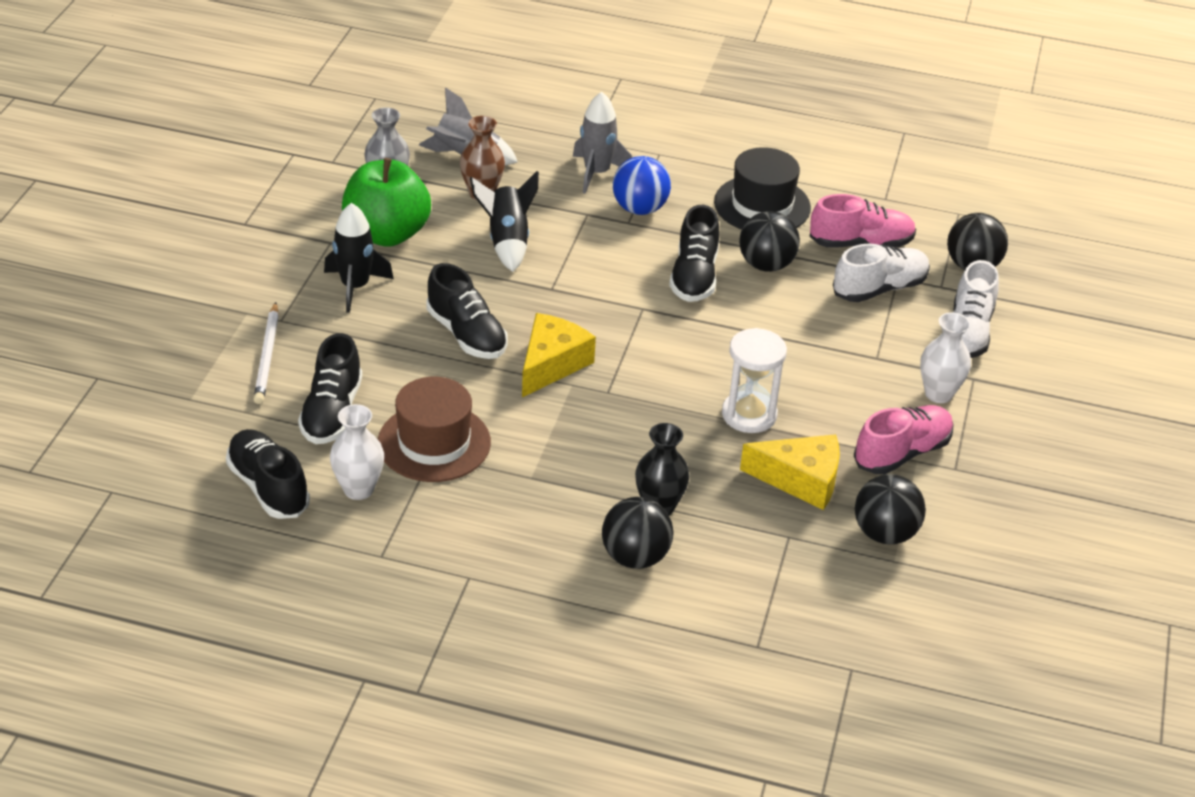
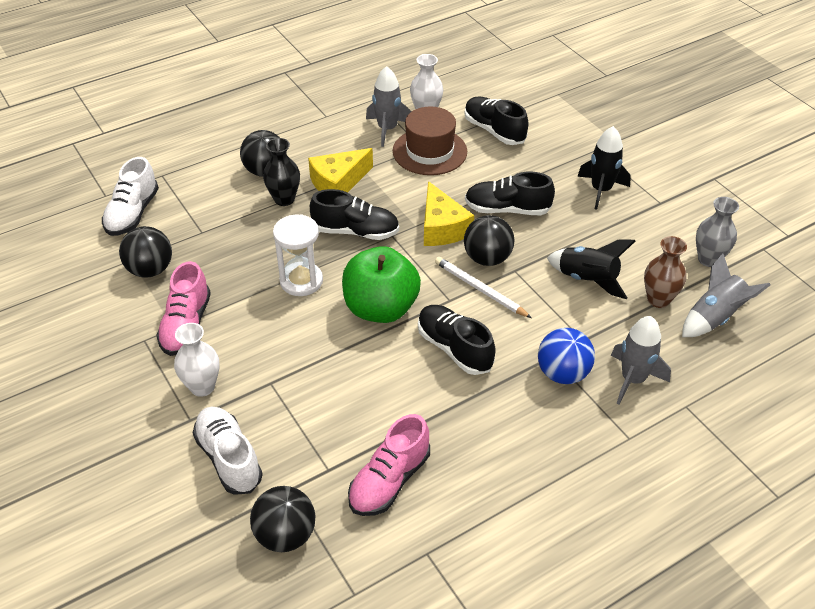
camera: 135 degrees right, 5 degrees up
(267, 356) = (566, 131): white pencil -> white pencil (480, 289)
(268, 487) = (461, 89): black shoe -> black shoe (356, 231)
(386, 234) = (648, 230): green apple -> green apple (381, 308)
(432, 503) = (387, 129): none -> grey rocket
(762, 205) = (498, 454): black hat -> none
(766, 265) = (425, 398): black ball -> black ball (487, 258)
(801, 480) = (228, 265): yellow cheese -> yellow cheese (338, 183)
(879, 288) = (329, 446): white shoe -> white shoe (132, 213)

